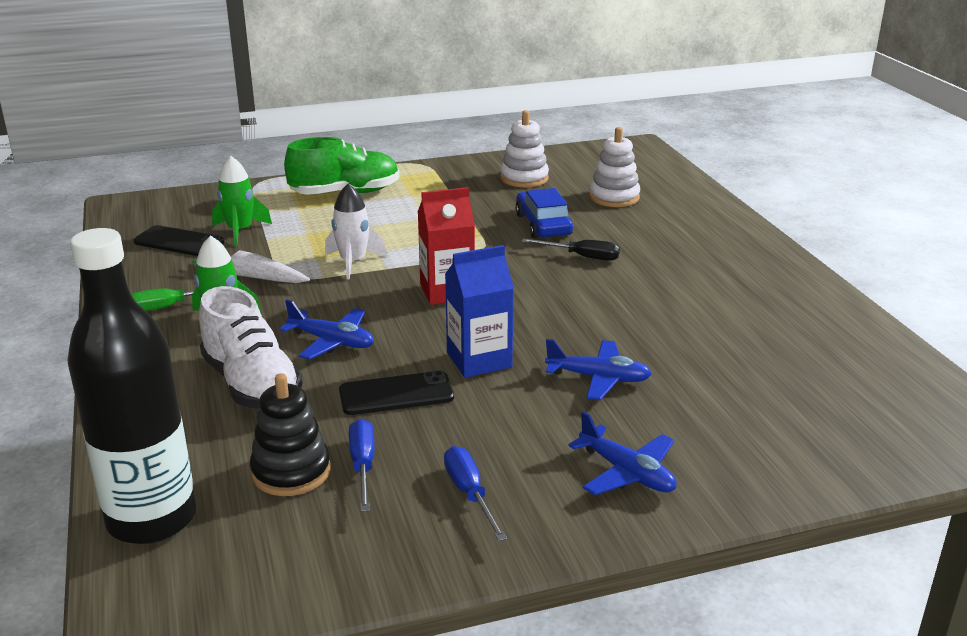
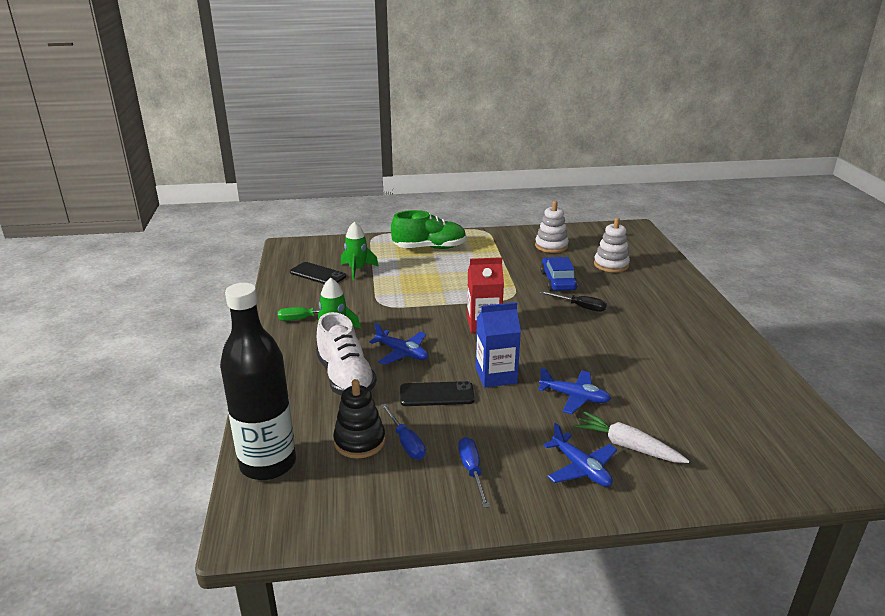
camera: 10 degrees right, 0 degrees up
(252, 276) = (359, 302): white carrot -> white carrot (627, 446)
(353, 262) = (426, 298): white rocket -> none
(363, 465) = (406, 442): blue screwdriver -> blue screwdriver turned 150 degrees clockwise

